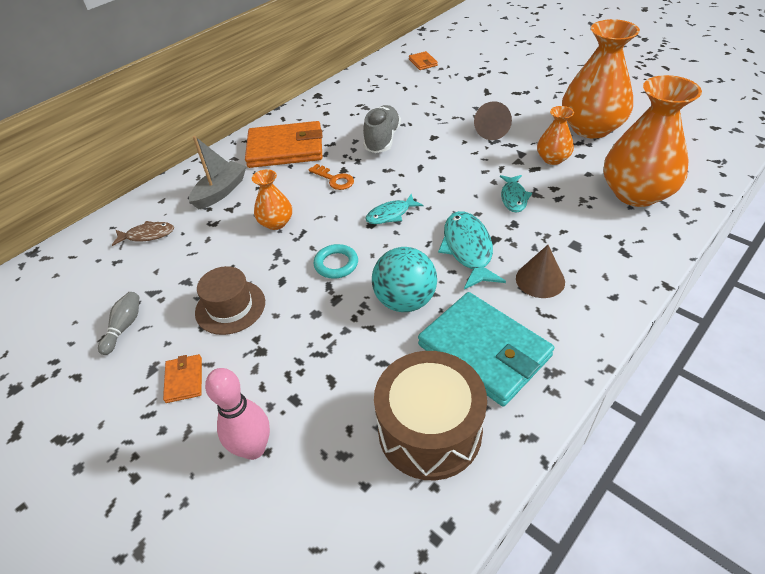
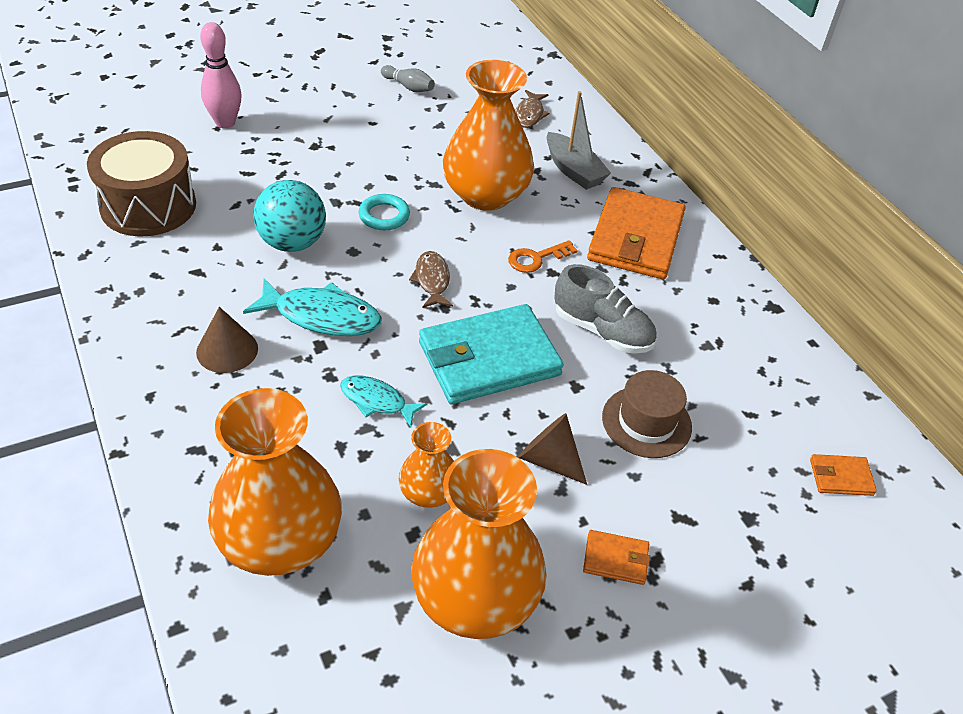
camera: 105 degrees right, 0 degrees up
(184, 380) = (321, 105): orange wallet -> orange wallet (616, 559)
(230, 307) = (382, 141): brown hat -> brown hat (646, 422)
(276, 223) = (485, 194): orange vase -> orange vase, size x1.99
(390, 214) = (432, 280): turquoise fish -> brown fish
(484, 351) = (186, 267): turquoise wallet -> turquoise wallet (488, 358)

